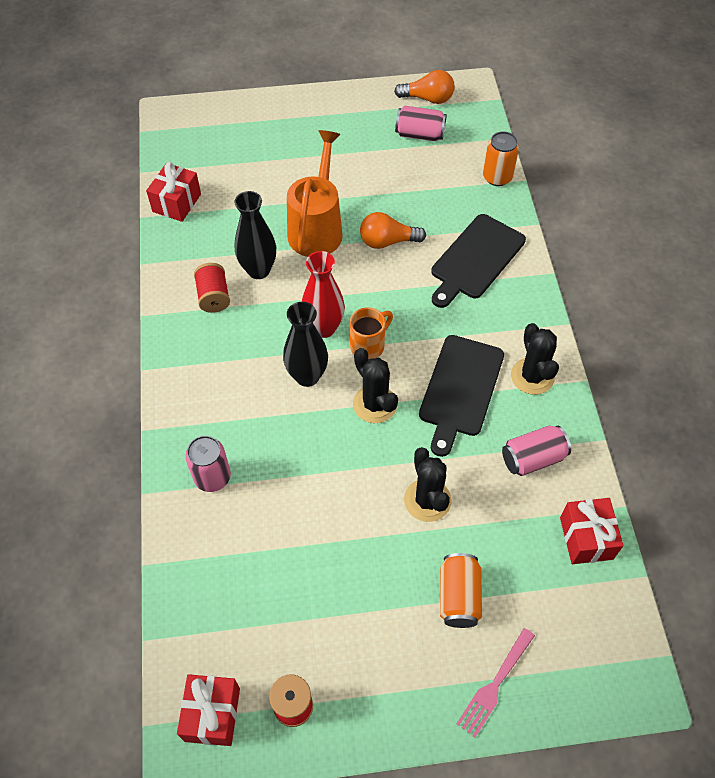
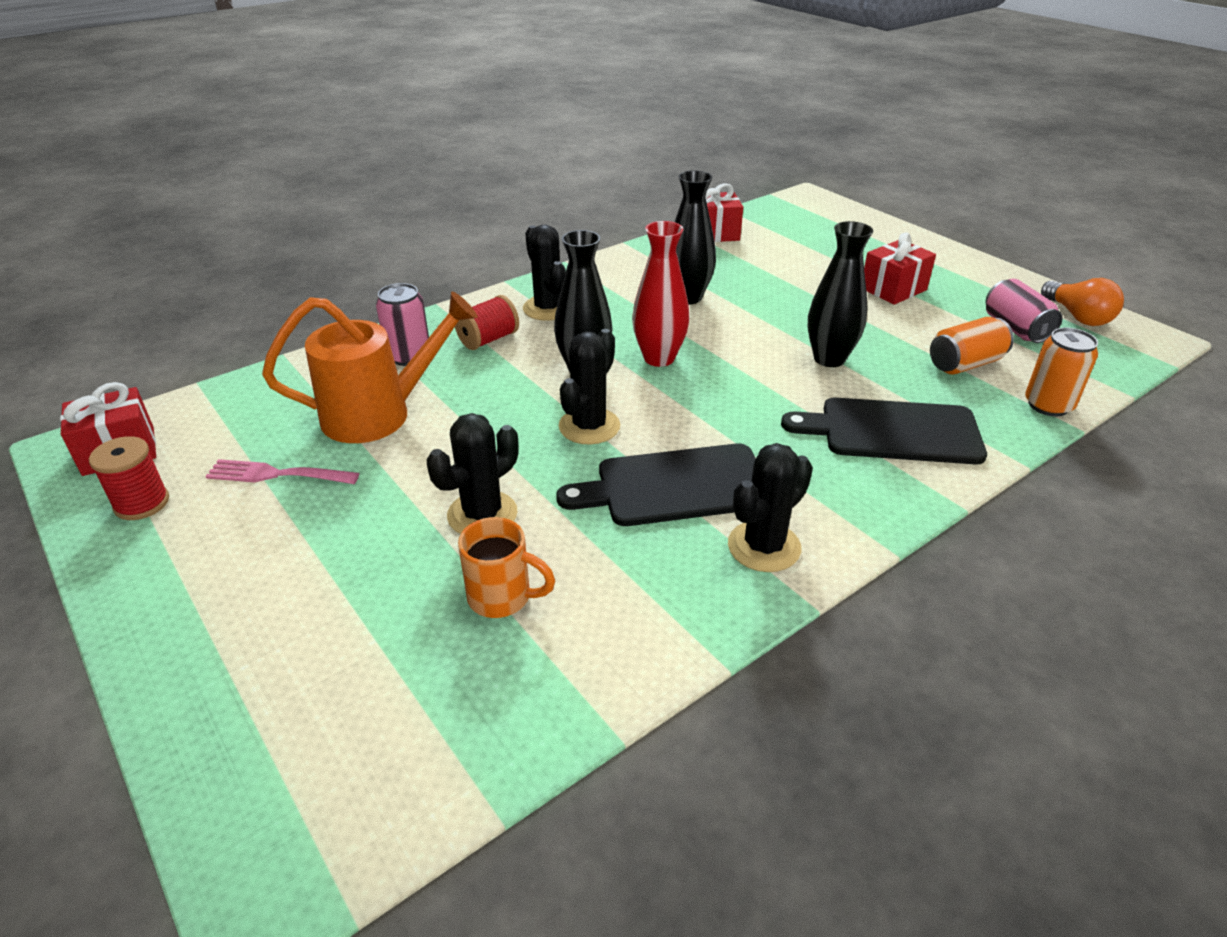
camera: 60 degrees right, 20 degrees down
(209, 360) = (548, 308): none -> black cactus
(214, 296) = (627, 286): red spool -> red spool (488, 339)
(317, 228) = (786, 311): orange watering can -> orange watering can (380, 414)
(368, 345) = (667, 395): orange mug -> orange mug (502, 597)
(387, 241) = (829, 359): orange light bulb -> black vase
(458, 596) = (350, 593): orange can -> orange can (965, 364)
(494, 685) = (220, 680): pink fork -> pink fork (277, 474)
(533, 458) = (625, 594): pink can -> none
(586, 538) = (527, 707): red gift -> red gift (893, 289)

